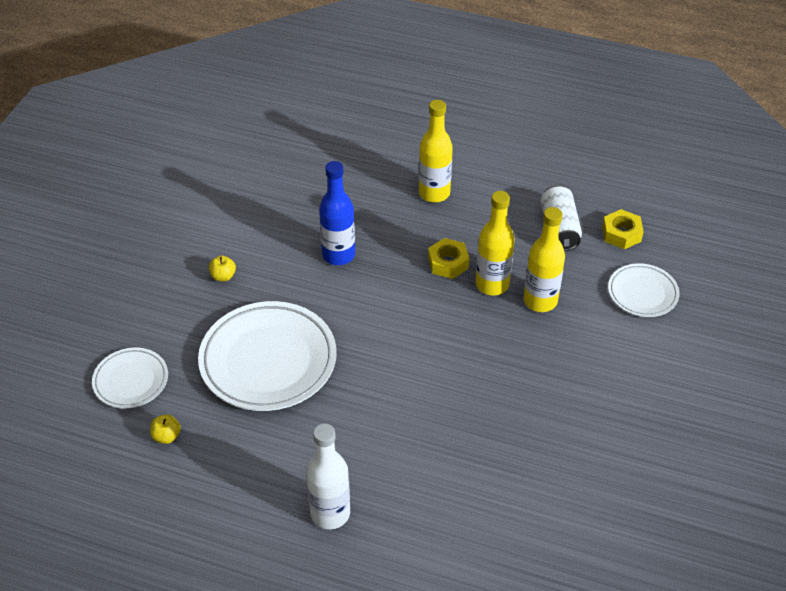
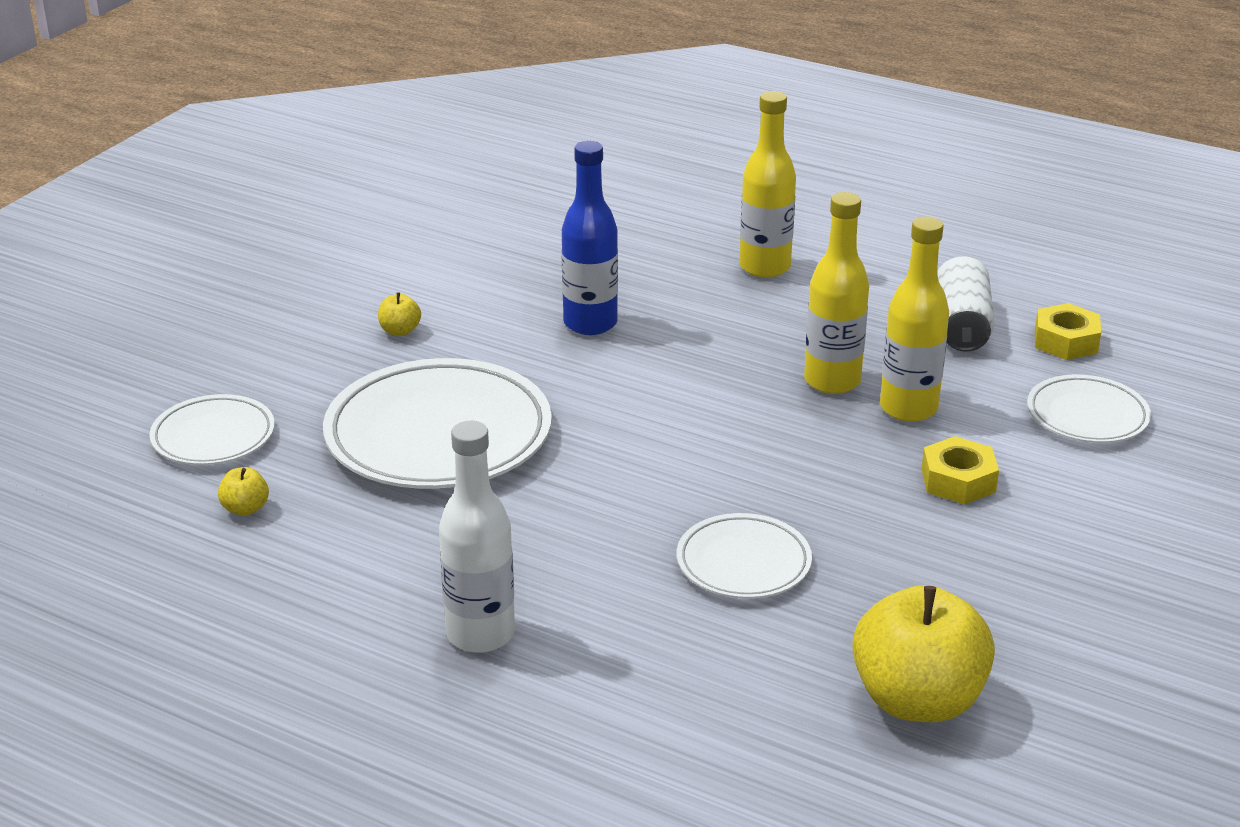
camera: 10 degrees right, 15 degrees down
(448, 263) = (765, 349): yellow nut -> yellow nut (958, 480)
(468, 437) = (743, 563): none -> white plate
(583, 524) = (917, 700): none -> yellow apple

